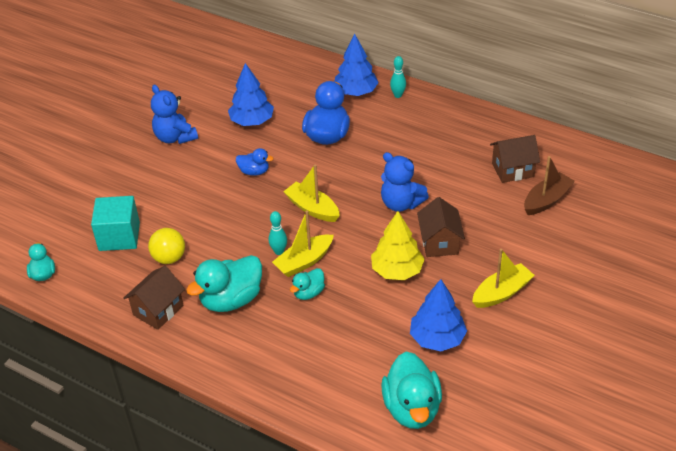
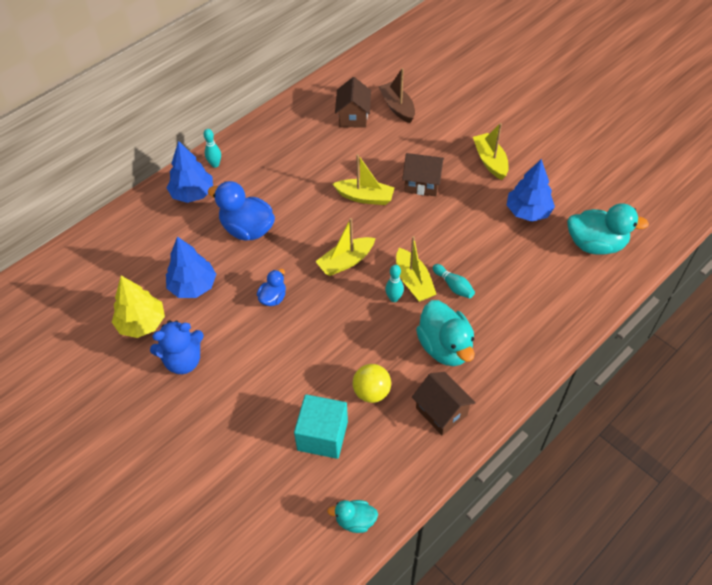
camera: 75 degrees left, 10 degrees up
(308, 293) = (453, 286): turquoise duck -> turquoise bowling pin
(397, 270) = (446, 219): yellow tree -> yellow tree (142, 323)
(401, 203) = (365, 197): blue teddy bear -> yellow boat

